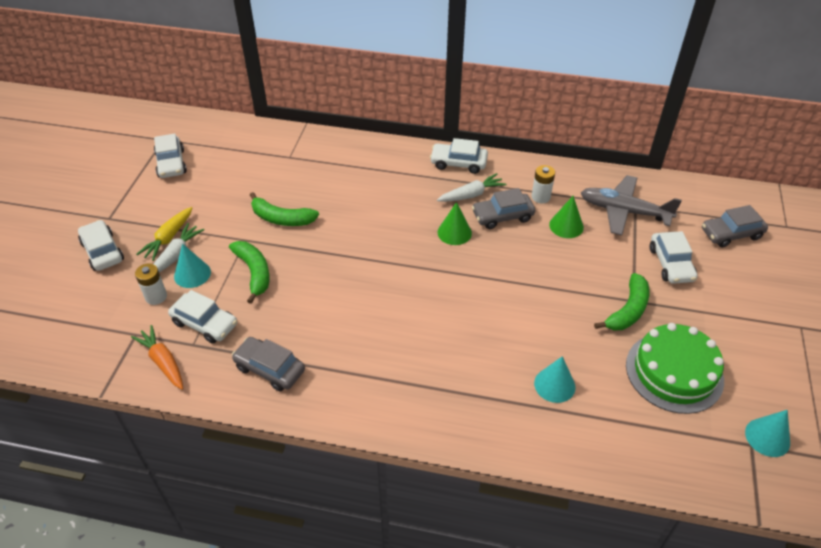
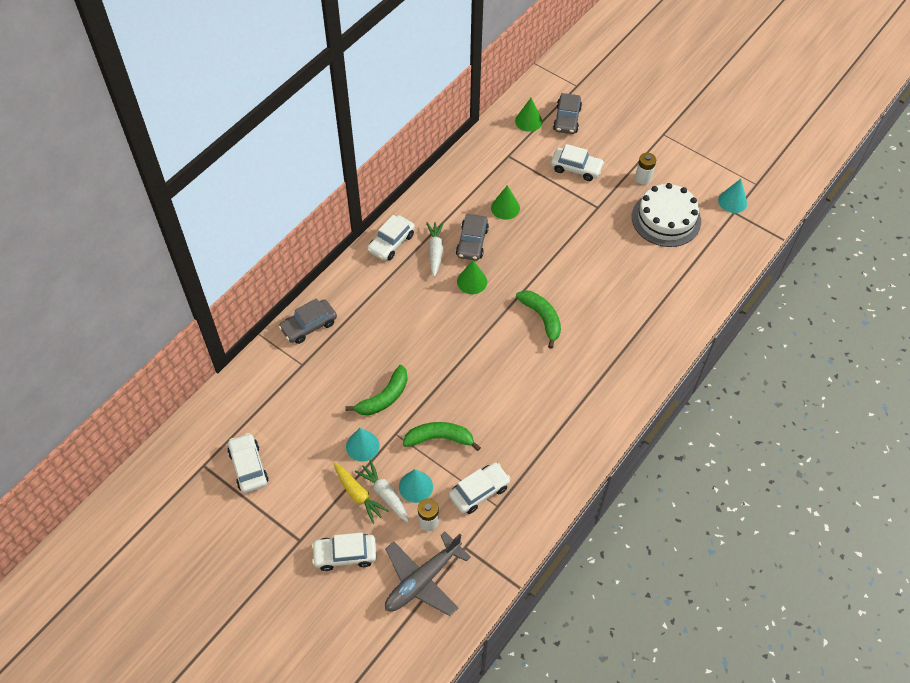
camera: 65 degrees left, 10 degrees up
(163, 361) = (505, 532): orange carrot -> none
(171, 163) = (248, 467): white car -> white car turned 120 degrees counterclockwise
(269, 369) = (549, 458): grey car -> grey car (309, 326)
(540, 197) = (465, 208): white battery -> white battery (643, 178)
(554, 385) = (646, 288): turquoise cone -> turquoise cone (362, 446)
(624, 211) = (510, 166): grey plane -> grey plane (422, 580)
(628, 310) = (604, 215): green banana -> green banana (542, 318)
(674, 372) = (666, 219): green cake -> white cake
(696, 205) = (528, 121): none -> green cone

